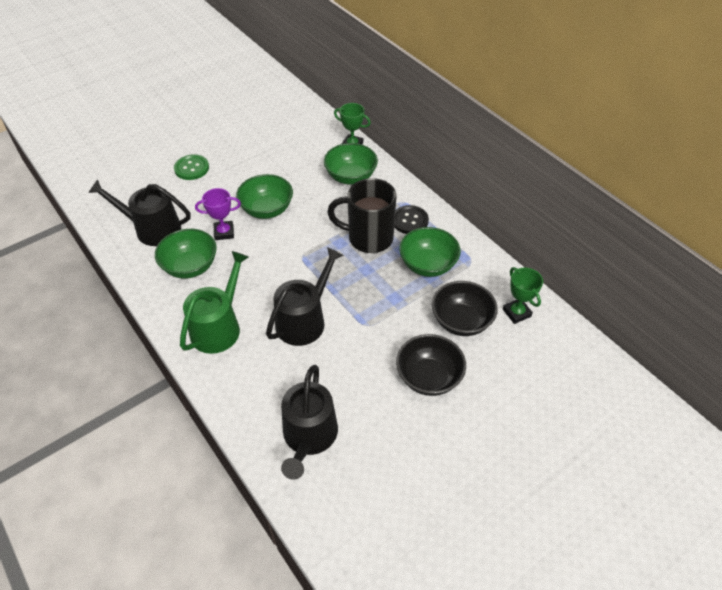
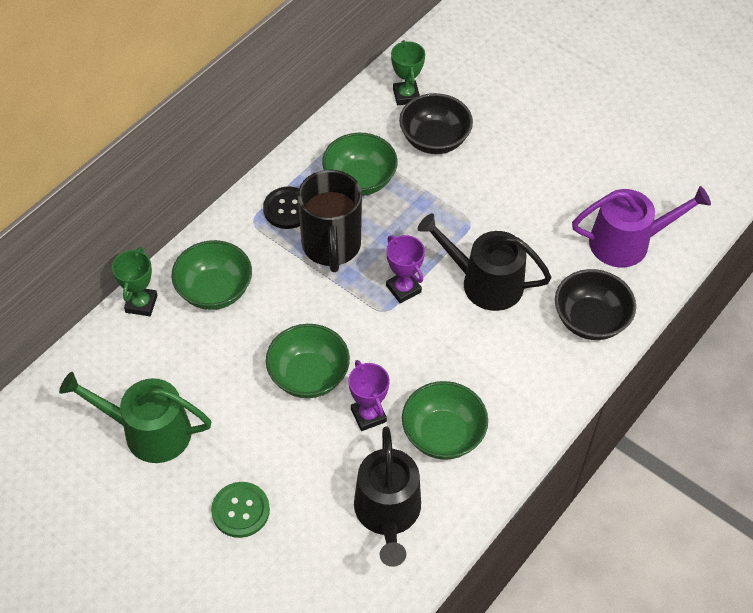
camera: 105 degrees left, 5 degrees up
(219, 327) = (526, 367): green watering can -> green watering can (149, 432)
(309, 436) = (627, 242): black watering can -> purple watering can
(317, 270) = (403, 289): none -> purple trophy
(428, 377) = (517, 157): black bowl -> black bowl (590, 320)
(516, 313) = (406, 95): green trophy -> green trophy turned 60 degrees counterclockwise

